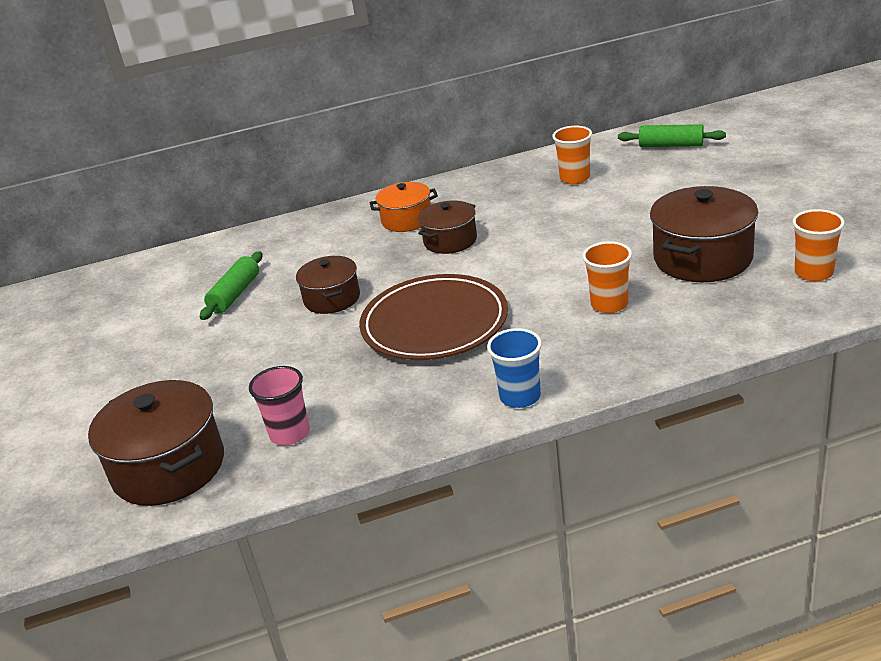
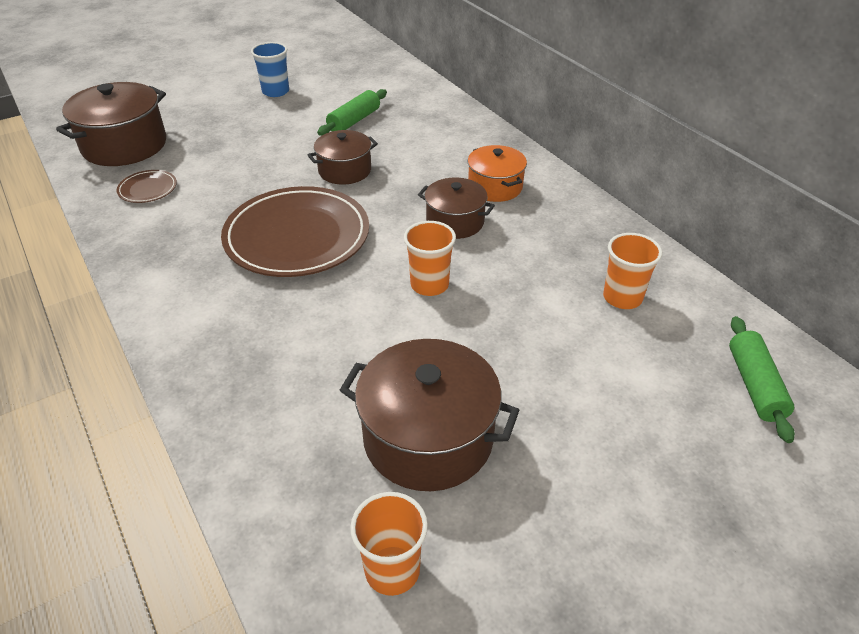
camera: 70 degrees right, 10 degrees up
(235, 294) = (354, 121): green rolling pin -> green rolling pin turned 60 degrees counterclockwise
(290, 434) = (148, 189): pink cup -> brown plate
(520, 397) = (164, 309): blue cup -> blue cup (275, 91)
(609, 304) = (322, 357): orange cup -> orange cup (429, 285)

